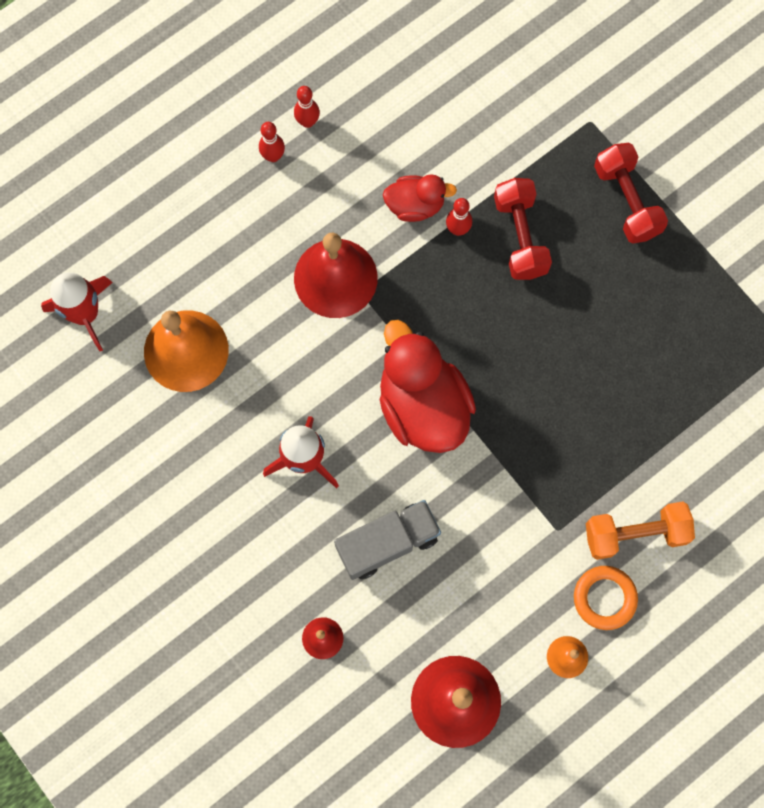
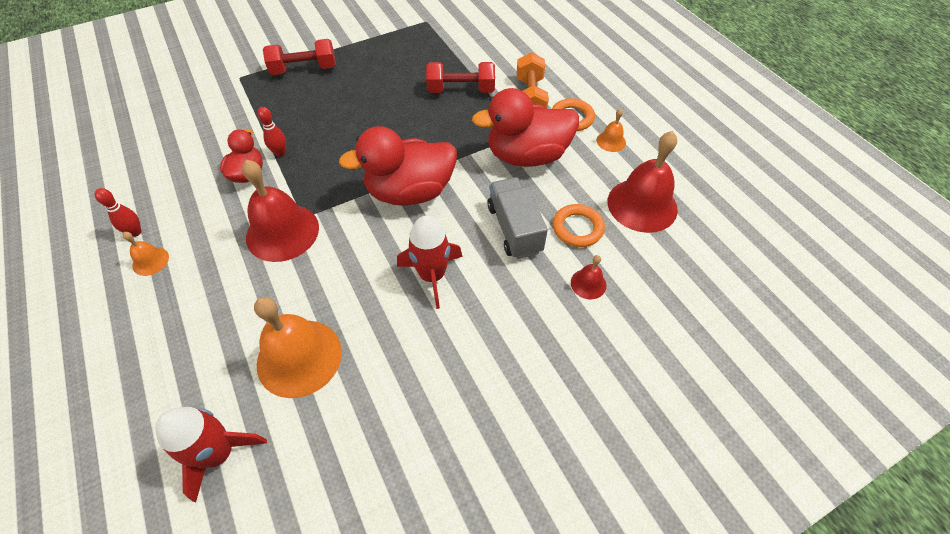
camera: 80 degrees left, 20 degrees down
(273, 156) = (150, 261): red bowling pin -> orange bell
(402, 620) = (577, 228): none -> orange ring
(515, 543) = (527, 156): none -> red duck
(520, 236) = (303, 121): red dumbbell -> red dumbbell (461, 90)

